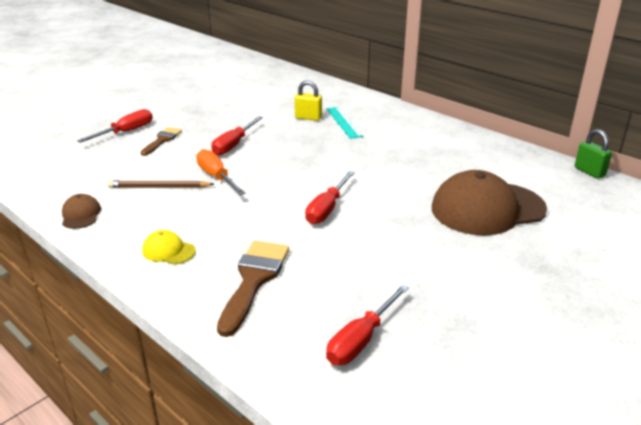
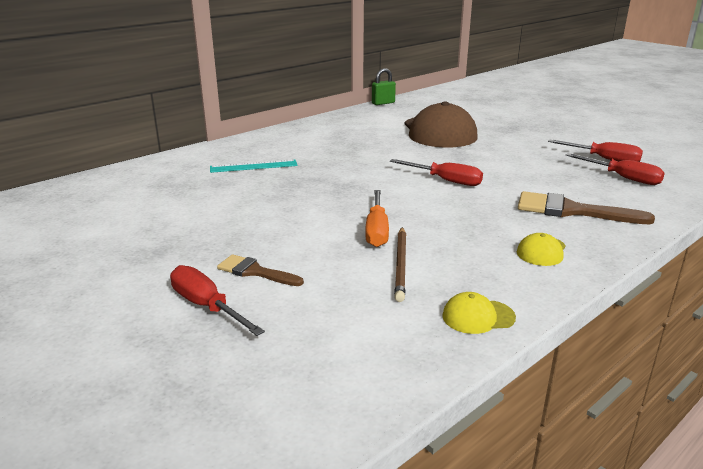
camera: 85 degrees left, 5 degrees down
(81, 214) = (478, 316): brown cap -> yellow cap
(216, 177) = (377, 230): orange screwdriver -> orange screwdriver turned 60 degrees counterclockwise
(234, 145) = (291, 222): red screwdriver -> red screwdriver (604, 159)
(308, 118) = (230, 182): yellow padlock -> none

